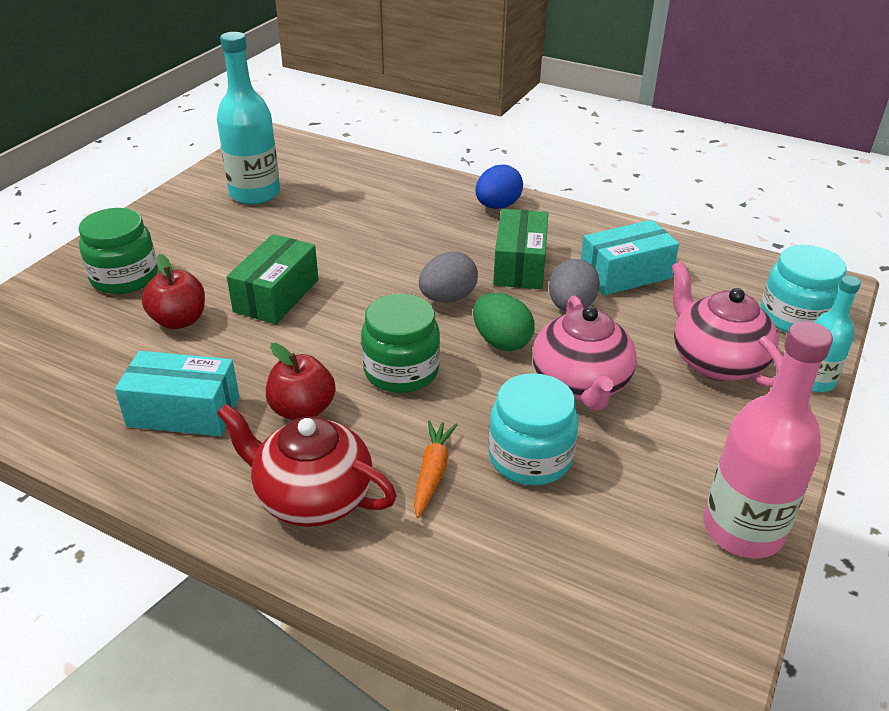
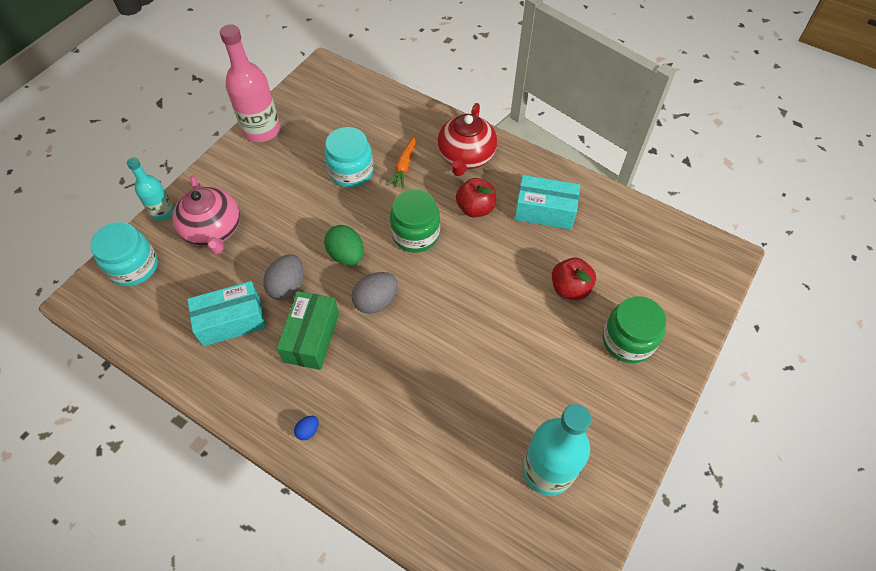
camera: 175 degrees left, 20 degrees up
(276, 295) = (504, 311): green box -> none
(312, 497) = (466, 157): red teapot -> red teapot turned 75 degrees clockwise
(497, 206) = (308, 431): blue egg -> blue egg, size x0.50
(580, 384) = (306, 217): pink teapot -> none

